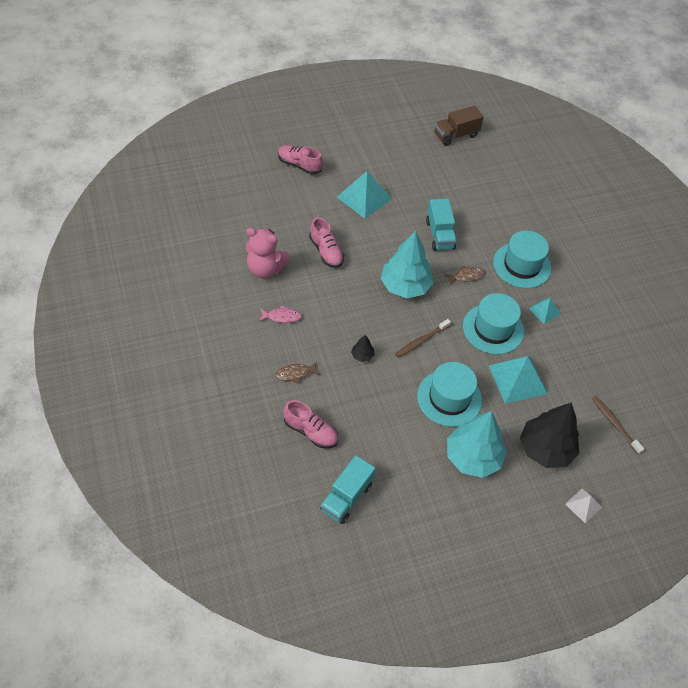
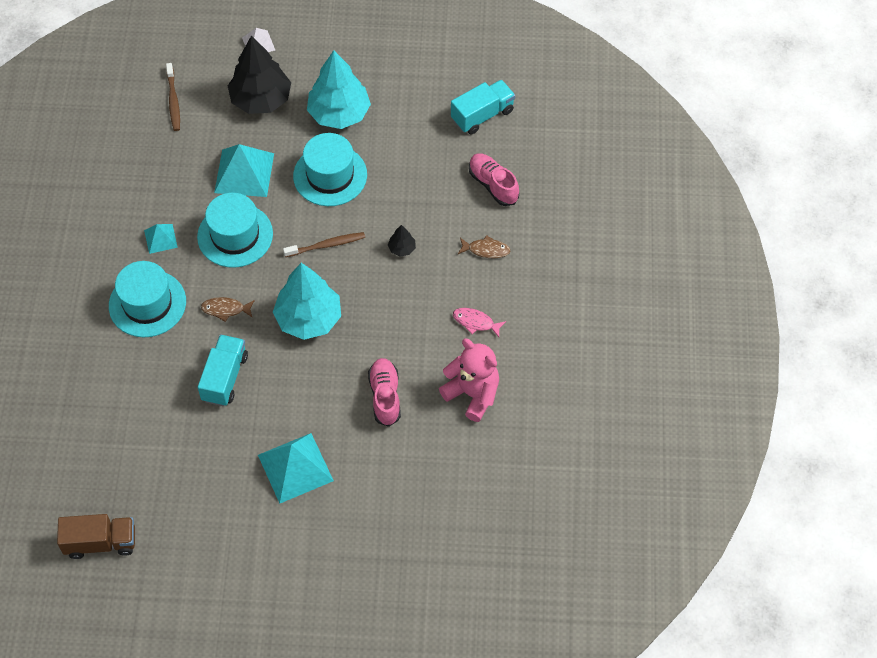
camera: 155 degrees left, 5 degrees up
(299, 165) = (362, 554): pink shoe -> none

